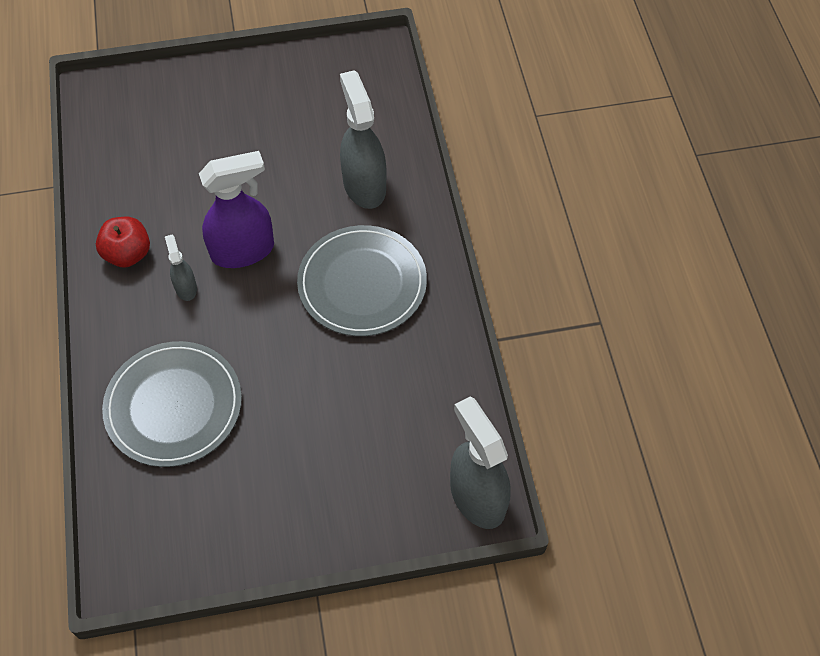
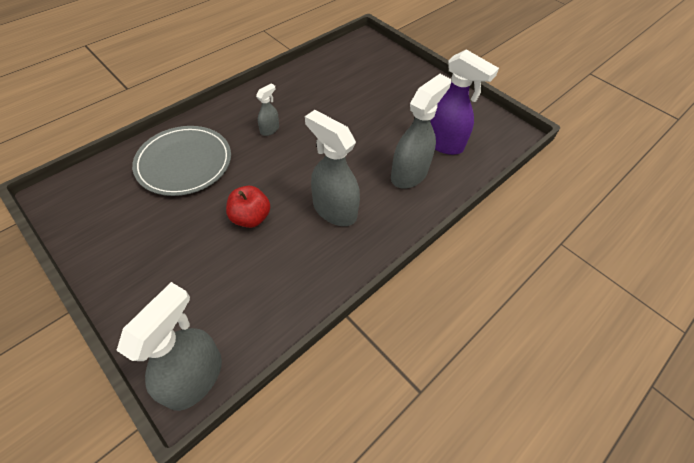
camera: 55 degrees right, 5 degrees down
(128, 254) = (275, 97): red apple -> red apple (250, 218)
(243, 250) = (314, 141): purple spray bottle -> purple spray bottle (443, 143)
(362, 283) = (334, 210): grey plate -> grey spray bottle

